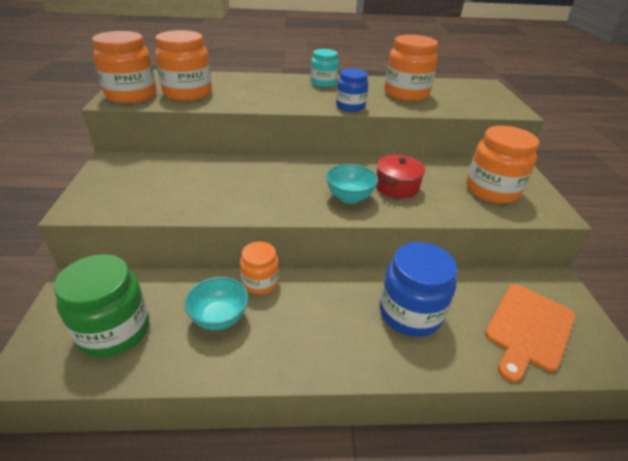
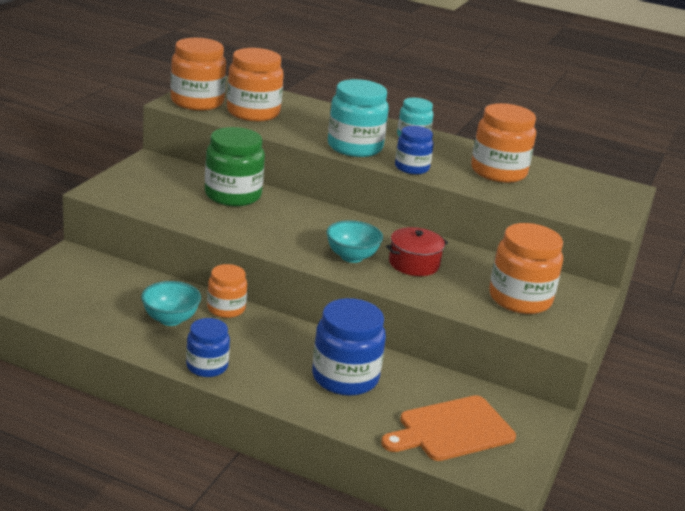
camera: 25 degrees right, 10 degrees down
(114, 330) = (82, 297): green jar -> green jar (233, 195)
(293, 101) = (355, 147): none -> turquoise jar
(293, 361) = (207, 366): none -> blue jar

